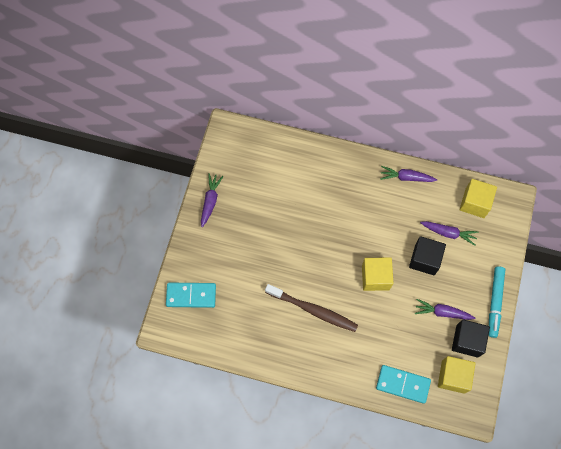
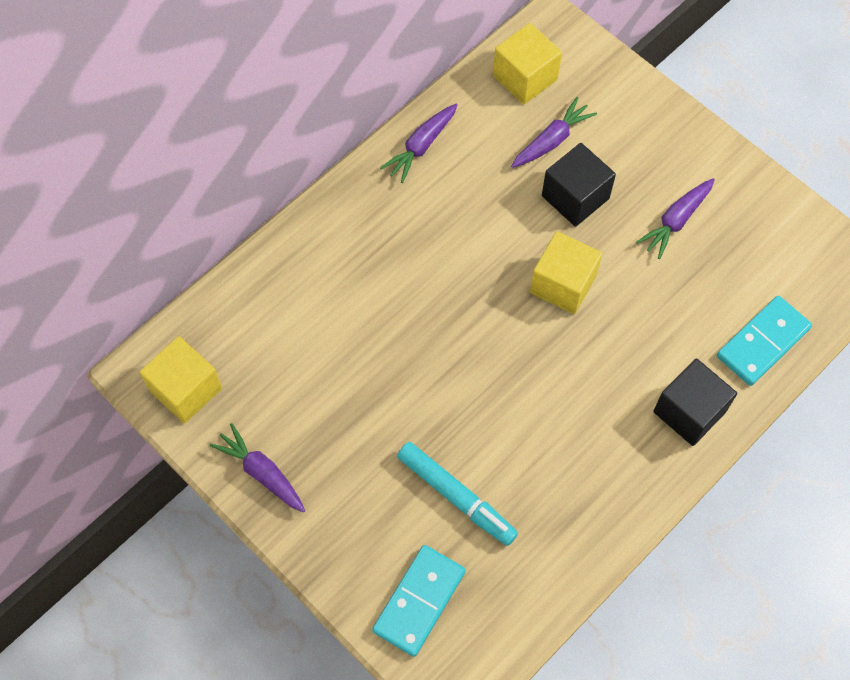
camera: 60 degrees left, 5 degrees down
(313, 310) = (564, 410): brown toothbrush -> none
(453, 376) = (787, 264): yellow cube -> yellow cube (186, 389)
(467, 341) = (741, 212): black cube -> black cube (689, 411)
(495, 302) = (700, 141): turquoise marker -> turquoise marker (456, 496)

